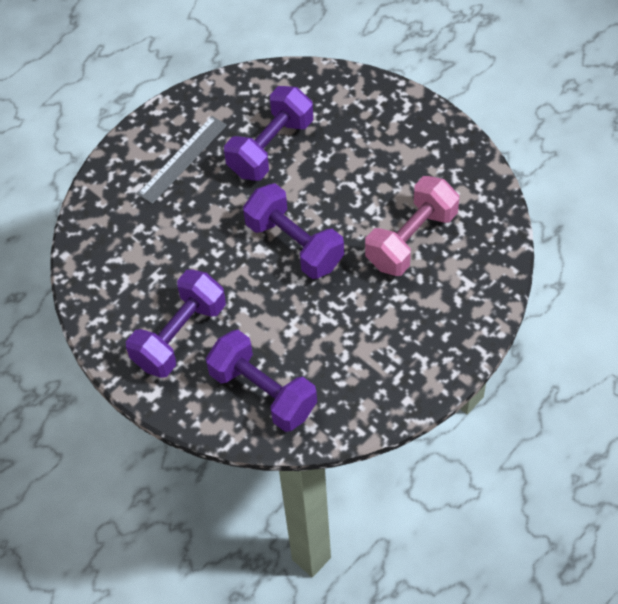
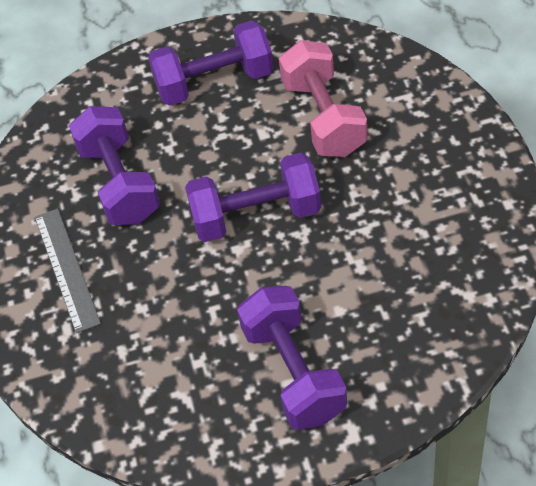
camera: 55 degrees left, 5 degrees down
(263, 392) = (419, 324): purple dumbbell -> purple dumbbell (214, 82)

